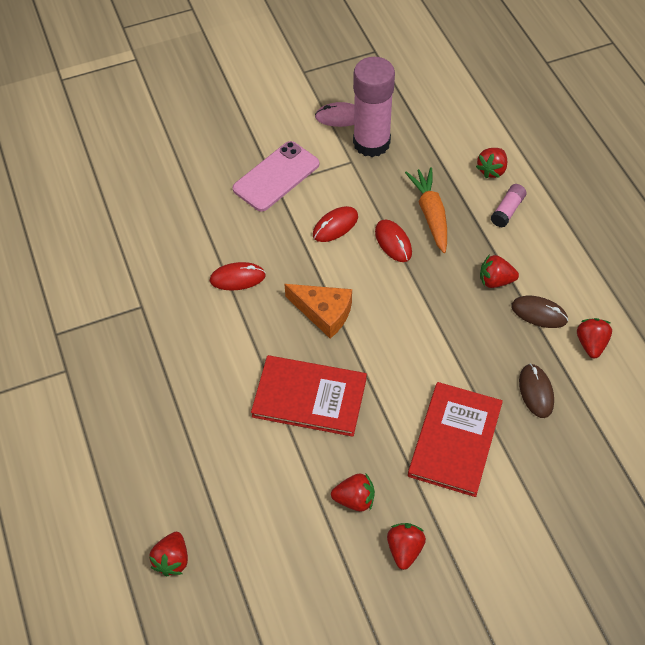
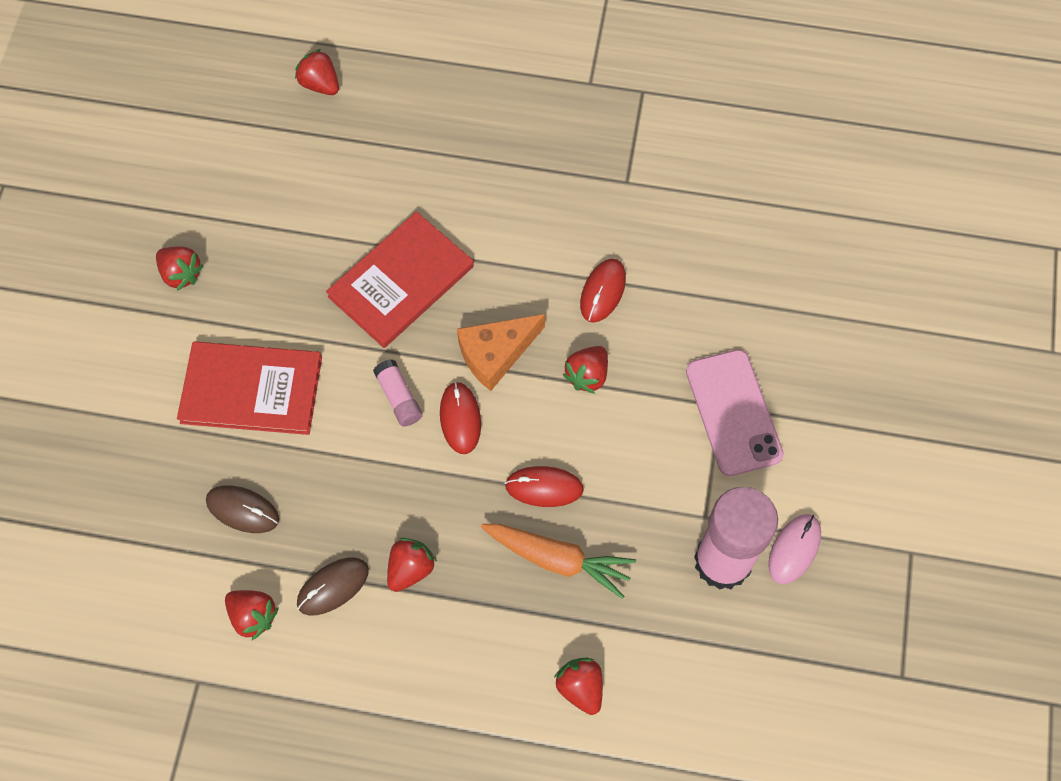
camera: 120 degrees right, 10 degrees up
(335, 226) = (611, 436): red mouse -> red mouse (460, 419)
(355, 499) = (262, 260): red strawberry -> red strawberry (587, 375)
(455, 440) = (251, 390): red book -> red book turned 45 degrees counterclockwise
(507, 210) = (502, 659): pink glue stick -> pink glue stick (399, 397)

